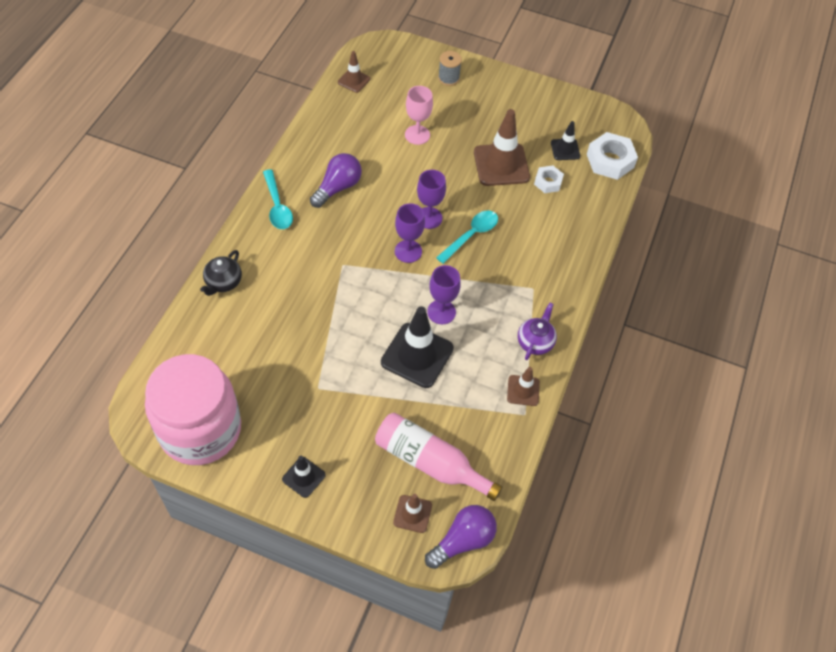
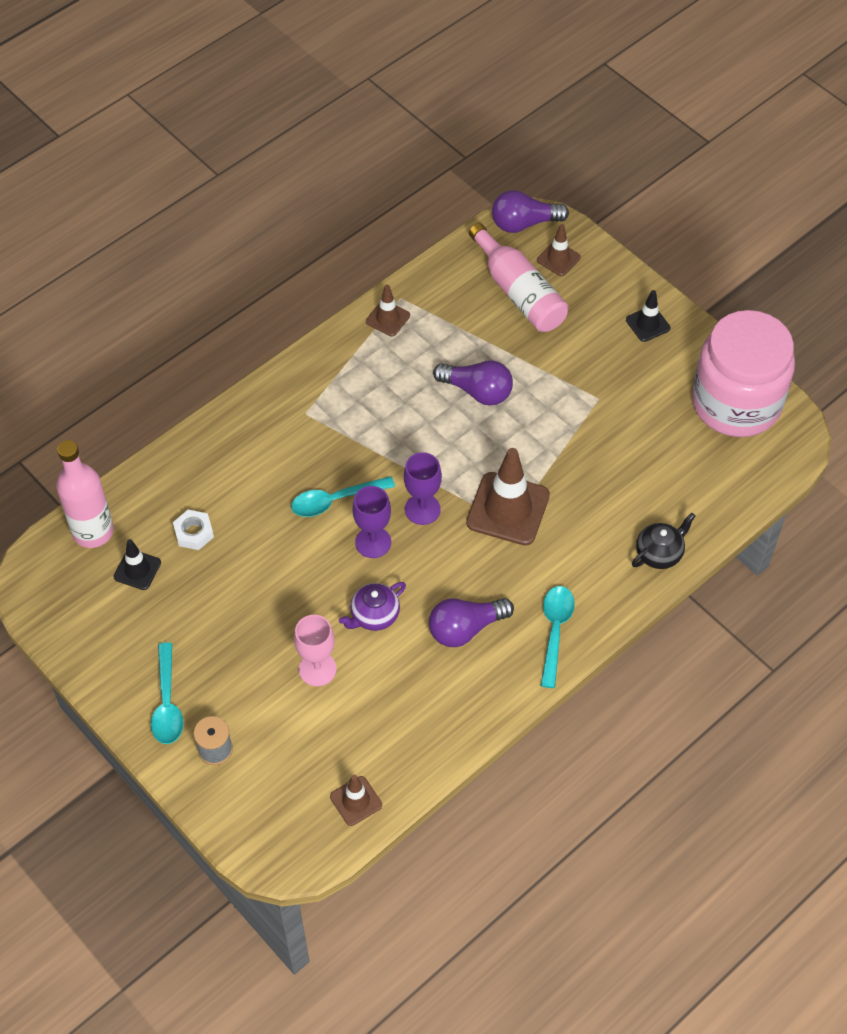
camera: 150 degrees left, 0 degrees up
(417, 355) = (477, 391): black traffic cone -> purple light bulb
(441, 312) = (424, 426): purple goblet -> none
(492, 90) = (167, 703): none -> turquoise spoon
(501, 165) = (235, 580): brown traffic cone -> brown traffic cone (508, 509)
(535, 342) = (343, 358): purple teapot -> purple teapot (374, 616)
(610, 161) = (93, 531): white nut -> pink bottle

